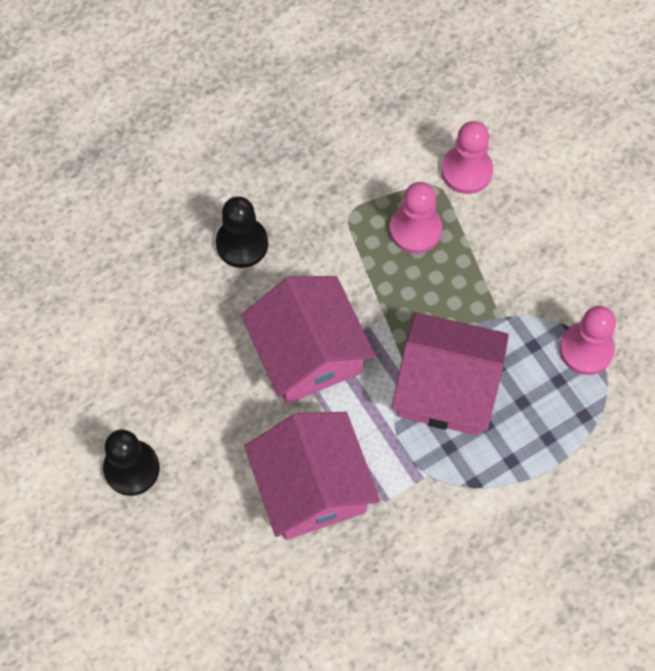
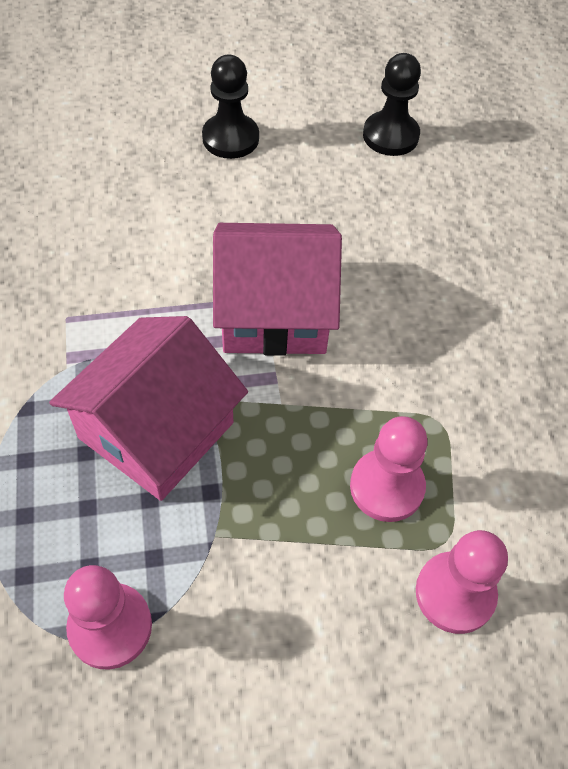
camera: 110 degrees right, 10 degrees down
(242, 244) = (439, 300): black pawn -> black pawn (390, 136)
(312, 487) = (123, 261): pink house -> none

